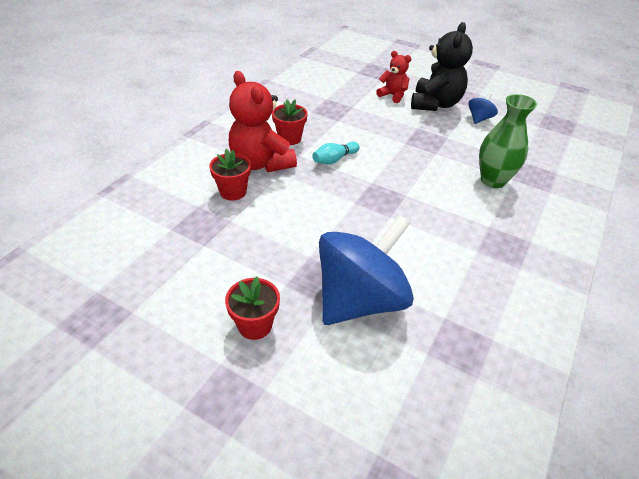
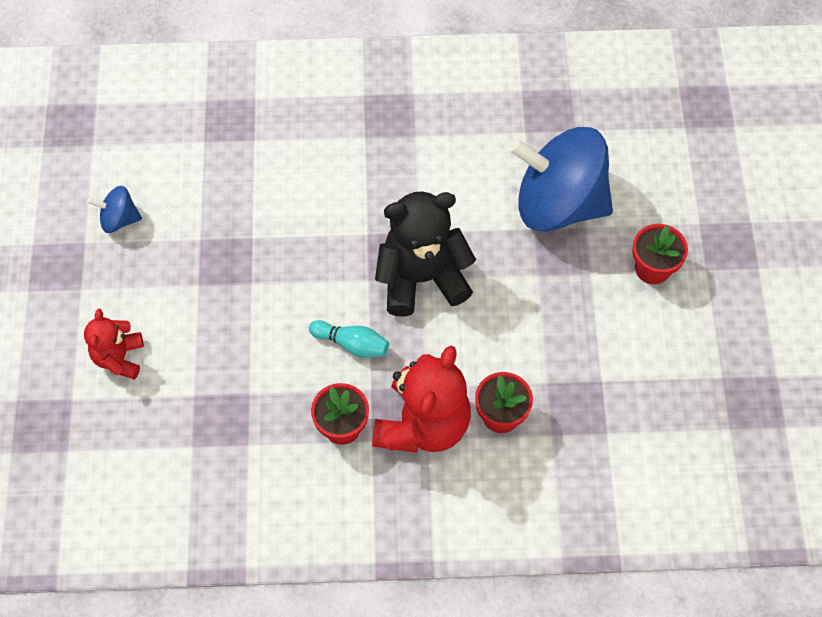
camera: 120 degrees left, 20 degrees up
(435, 104) = (110, 289): black teddy bear -> black teddy bear (422, 278)
(492, 180) = (272, 158): green vase -> none

